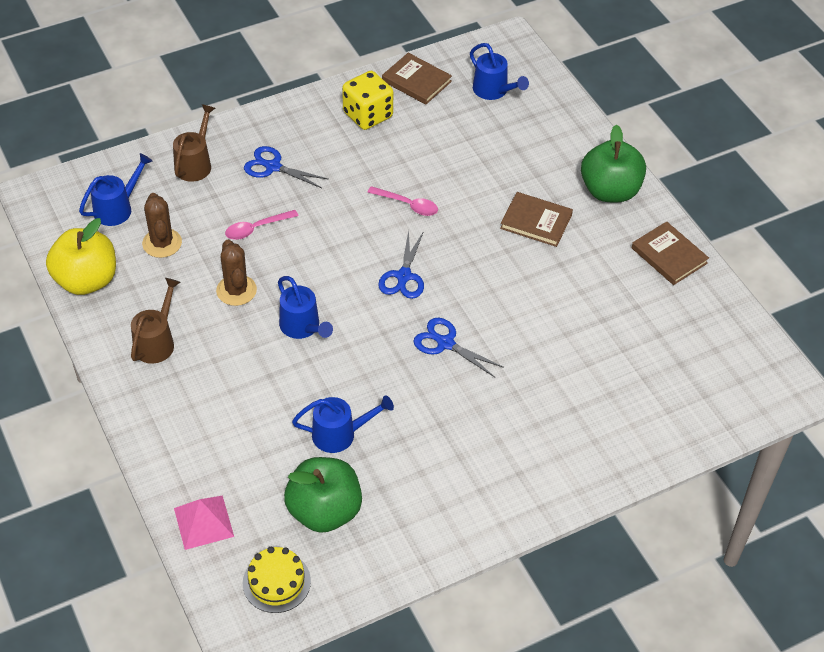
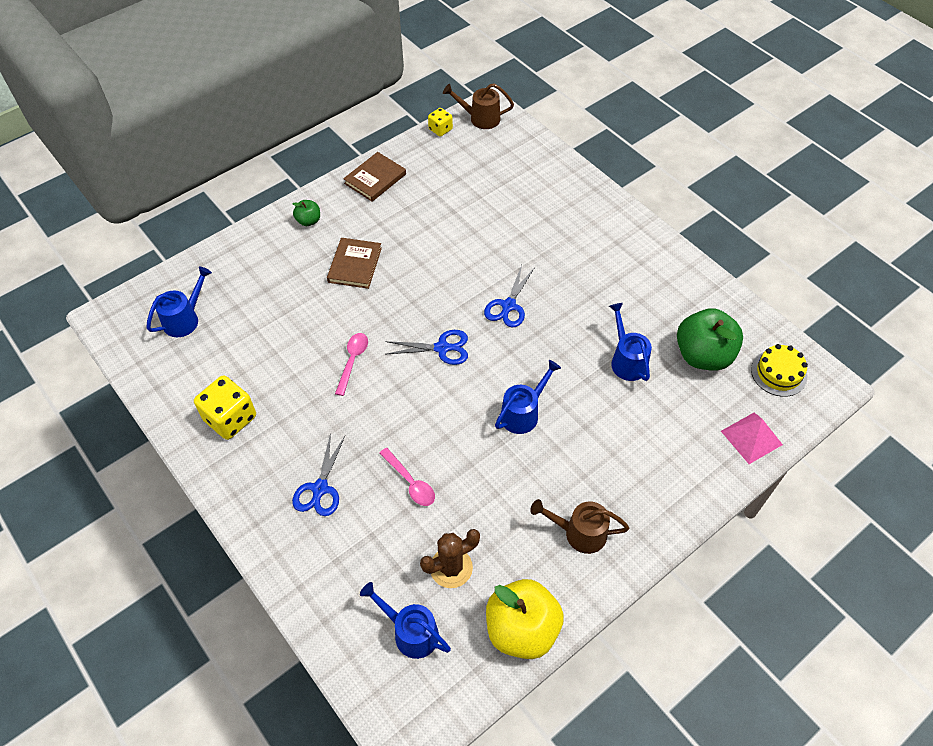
camera: 100 degrees left, 5 degrees up
(195, 163) = (326, 568): brown watering can -> brown watering can (480, 118)
(236, 290) = (495, 479): brown cactus -> none
(416, 81) = (174, 385): brown book -> none
(610, 191) = (308, 221): green apple -> green apple, size x0.48
(752, 331) = (440, 129): none -> yellow dice

